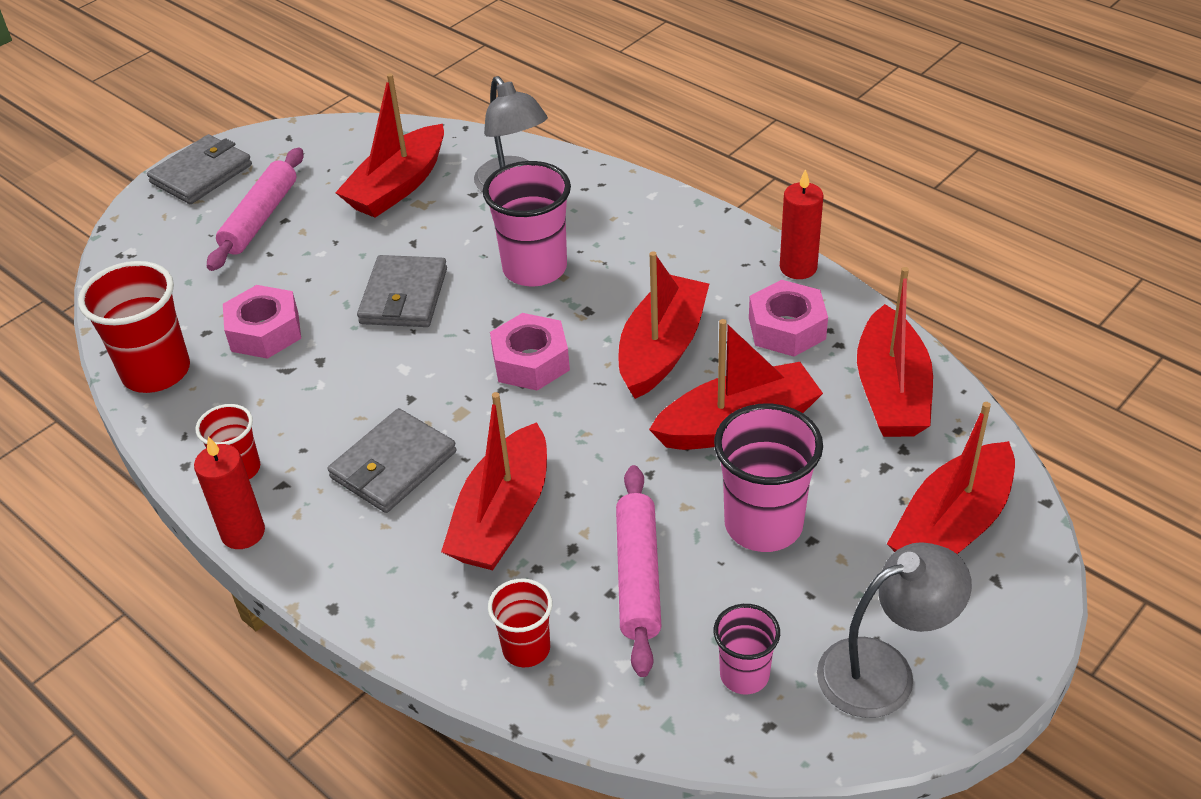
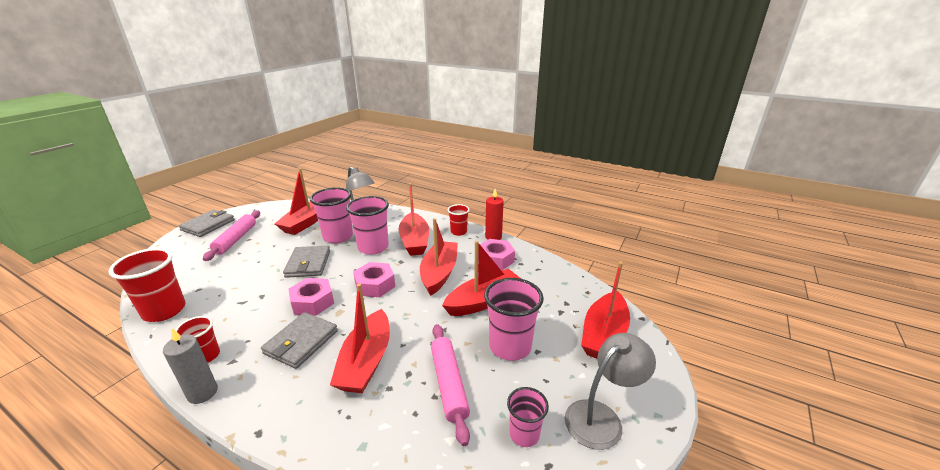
camera: 15 degrees left, 15 degrees down
(243, 533) = (203, 393): red candle -> grey candle
(265, 331) = (232, 286): pink nut -> pink nut (313, 302)
(464, 232) = (338, 237): none -> pink cup
(526, 649) = (387, 440): red cup -> red cup (458, 232)
(891, 391) = (551, 279): red boat -> red boat (414, 241)

